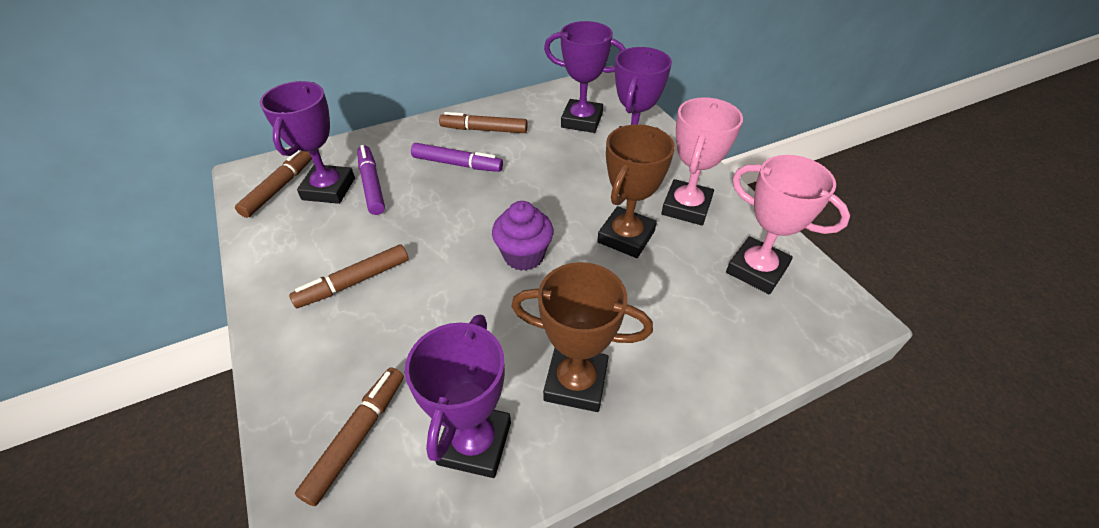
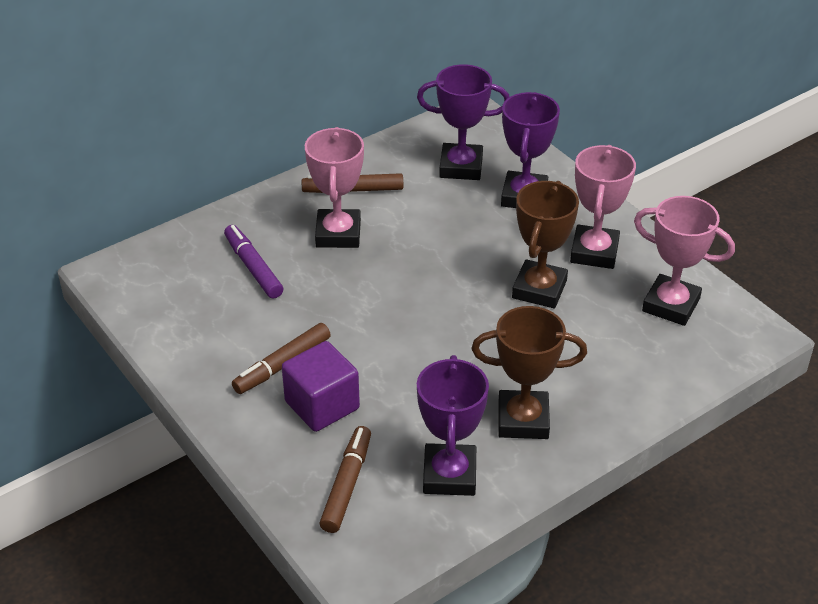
camera: 10 degrees left, 5 degrees down
(280, 187) = (152, 282): brown marker -> none
(328, 189) = (207, 277): purple trophy -> none
(373, 332) = (322, 405): none -> purple cube
(457, 164) = (338, 234): purple marker -> pink trophy
(524, 255) = (442, 320): purple cupcake -> none

